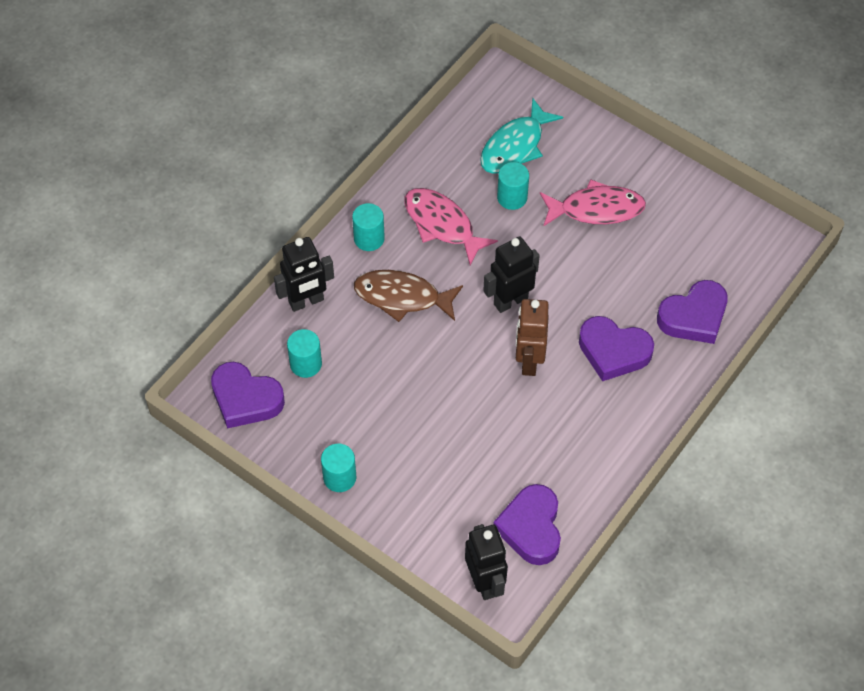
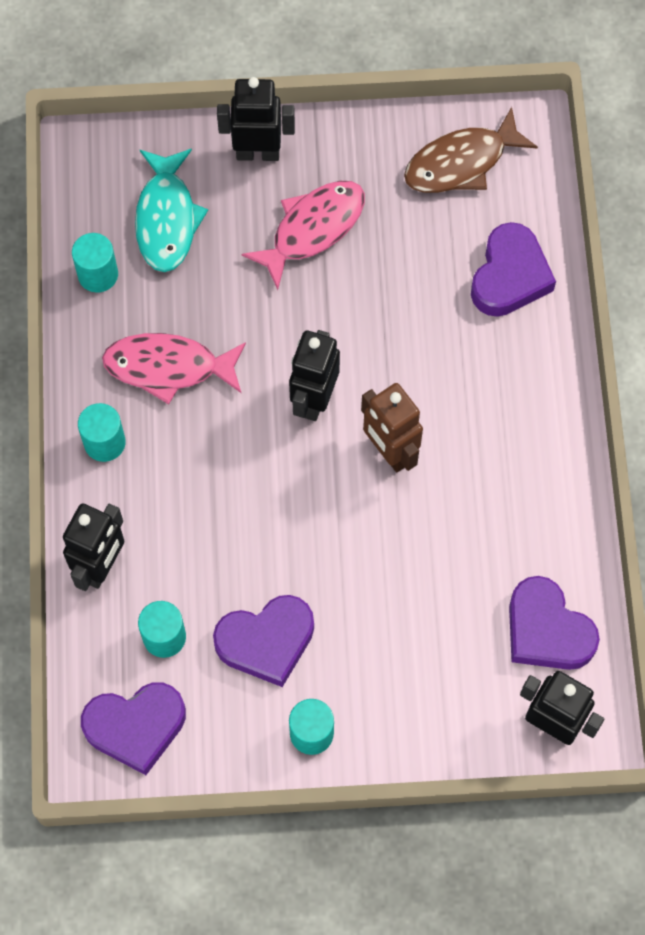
camera: 40 degrees left, 10 degrees up
(402, 297) = (199, 482): brown fish -> brown fish (461, 162)
(512, 197) = (214, 281): turquoise cylinder -> turquoise cylinder (98, 274)
(602, 146) = (258, 153): none -> black robot
(613, 351) = (464, 375): purple heart -> purple heart (266, 641)

